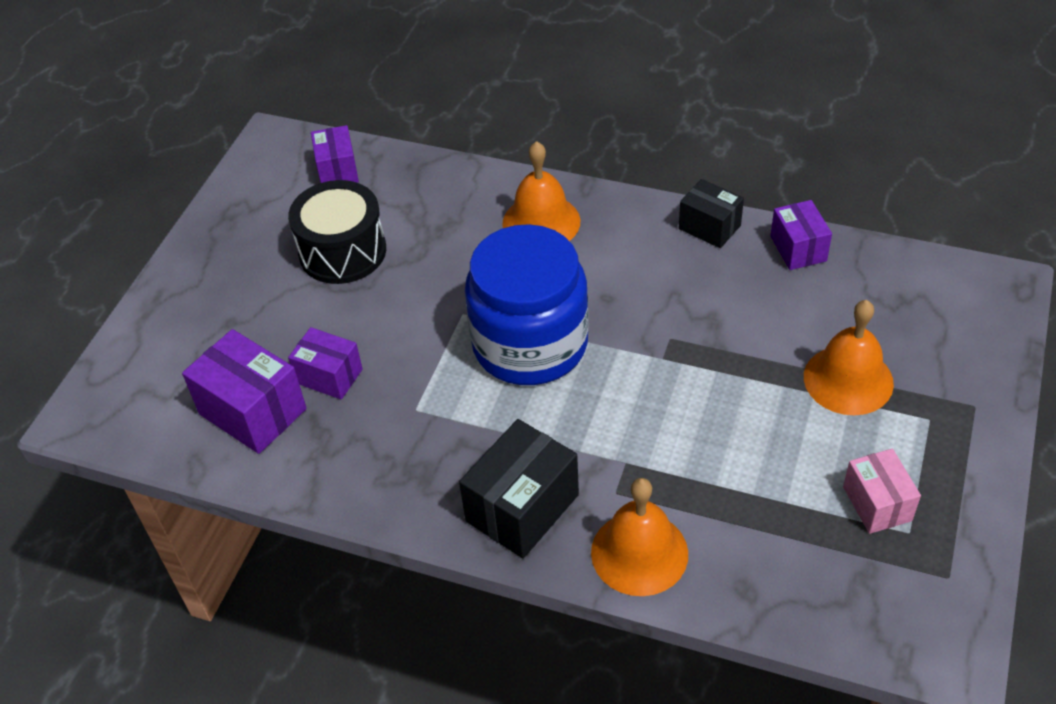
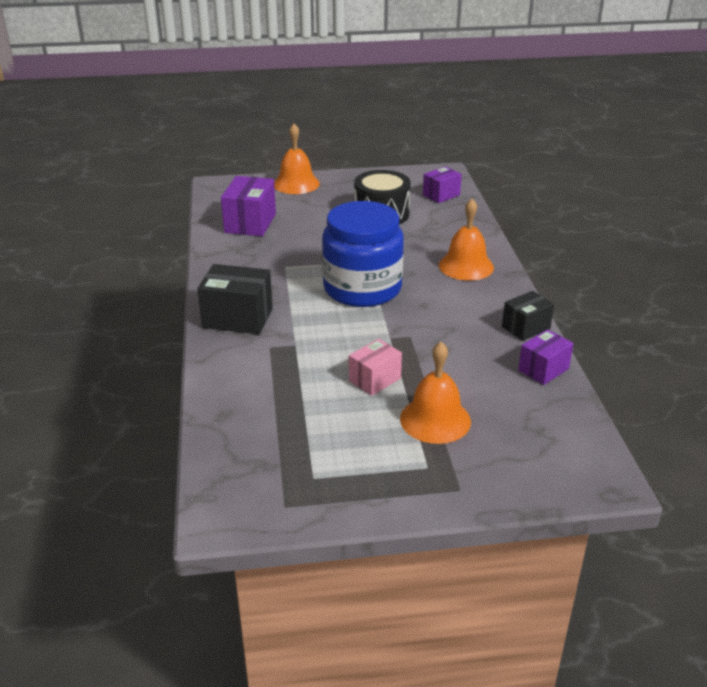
camera: 60 degrees right, 15 degrees down
(329, 376) = (289, 236): purple box -> none
(639, 553) = (229, 367): orange bell -> orange bell (296, 184)
(709, 227) = (526, 328): black box -> black box turned 45 degrees clockwise
(877, 503) = (330, 457): pink box -> pink box (375, 379)

